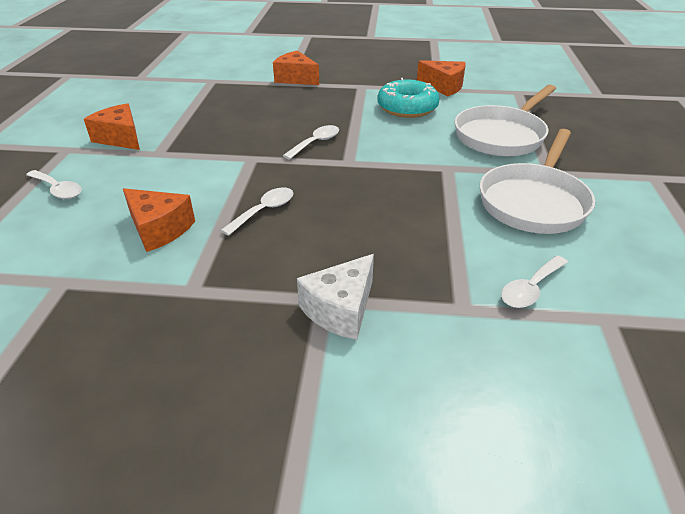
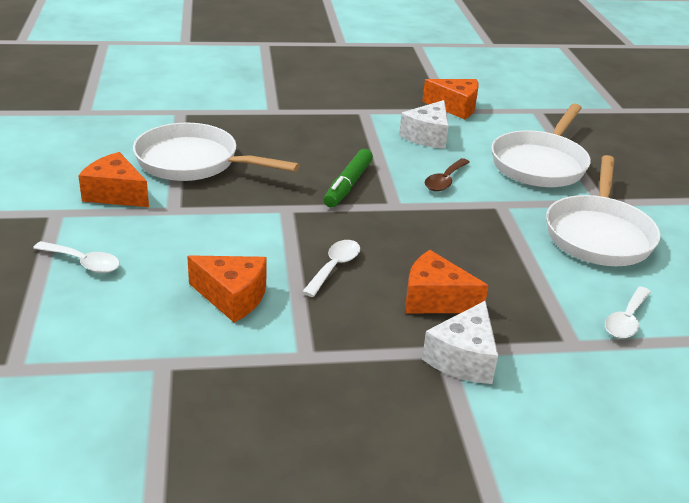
camera: 15 degrees left, 5 degrees down
(197, 118) = (193, 162): none -> white pan
(295, 78) = (281, 104): orange cheese -> orange cheese (435, 299)
(316, 143) = (348, 185): white spoon -> green marker
(404, 145) = (445, 181): none -> brown spoon
(407, 108) = (427, 136): turquoise donut -> white cheese

